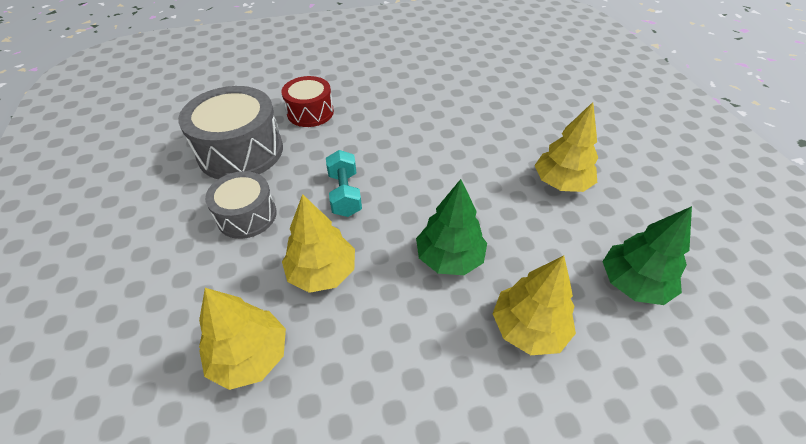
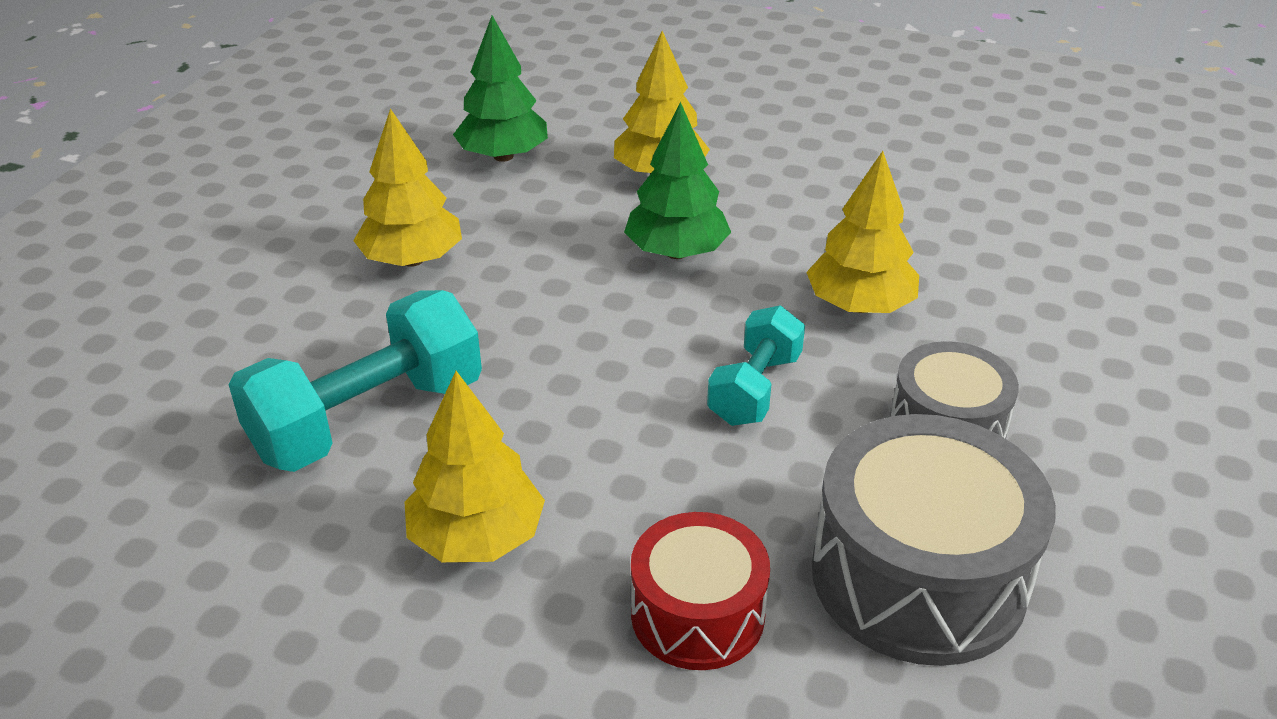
camera: 145 degrees left, 10 degrees down
(250, 356) = (990, 268): yellow tree -> yellow tree (476, 537)
(475, 116) = (368, 418): none -> turquoise dumbbell

